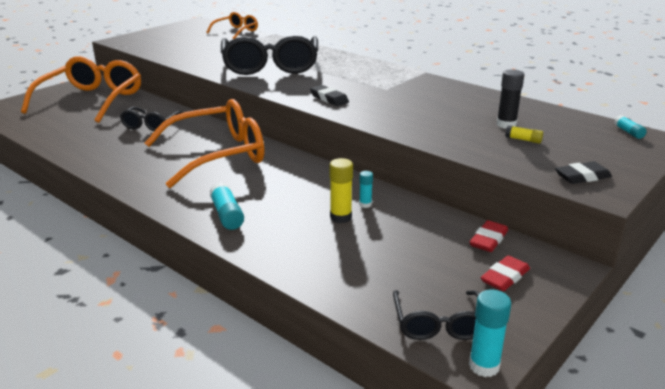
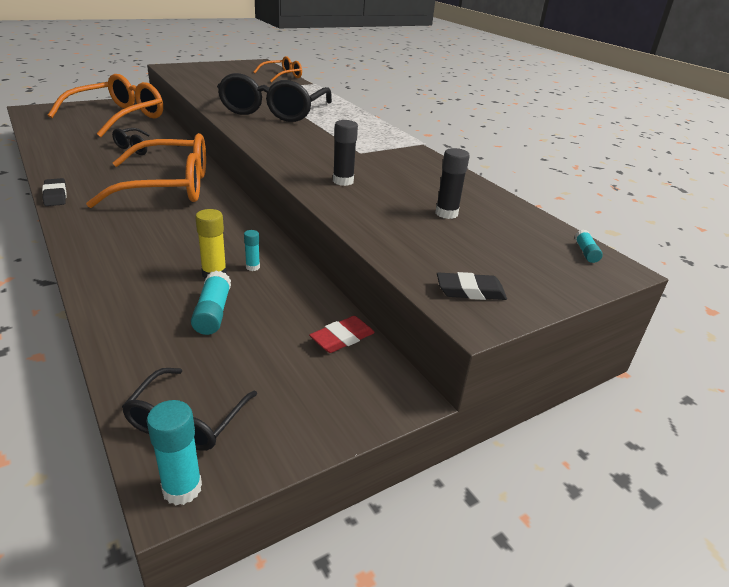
camera: 15 degrees right, 5 degrees up
(227, 215) = (111, 245): turquoise glue stick -> turquoise glue stick (213, 312)
(329, 98) = (291, 150): black eraser -> black eraser (55, 195)
(401, 116) = (343, 181): none -> black glue stick
(505, 277) = (316, 386): red eraser -> none
(523, 140) = (447, 234): yellow glue stick -> none

